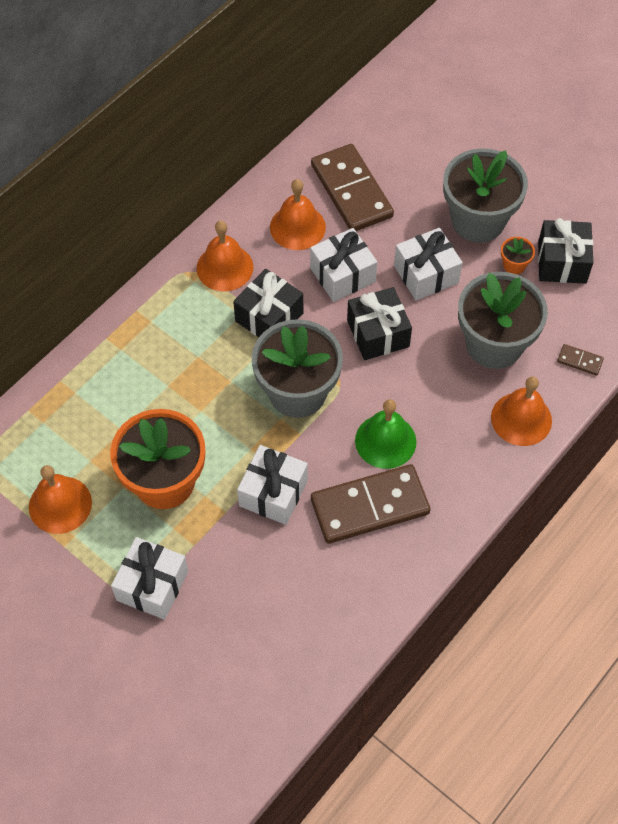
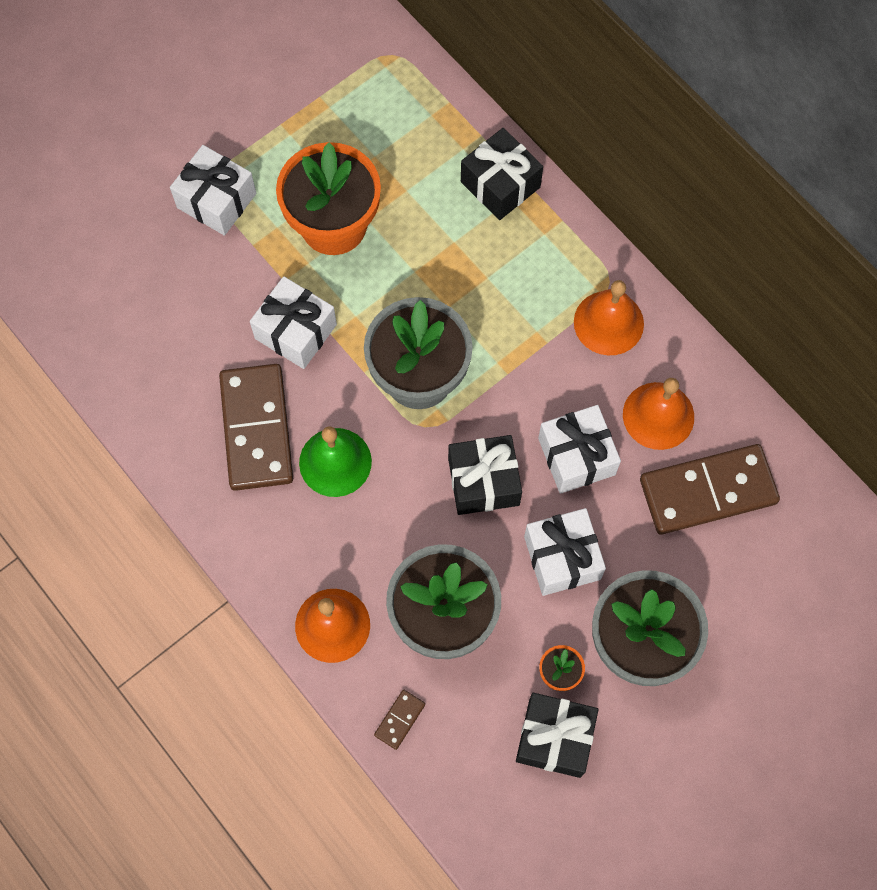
camera: 100 degrees right, 10 degrees up
(60, 504) = (328, 124): orange bell -> none
(269, 317) = (528, 362): black gift -> black gift (500, 184)

